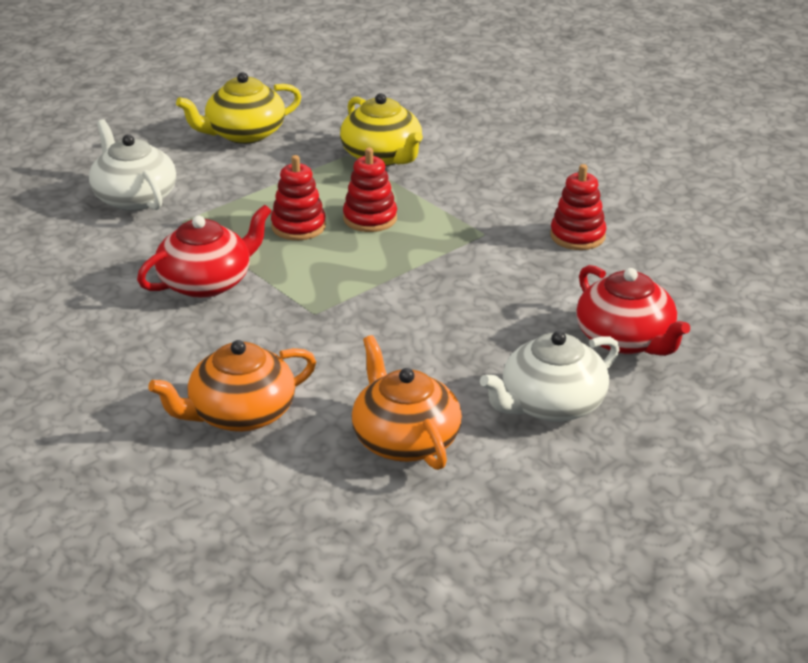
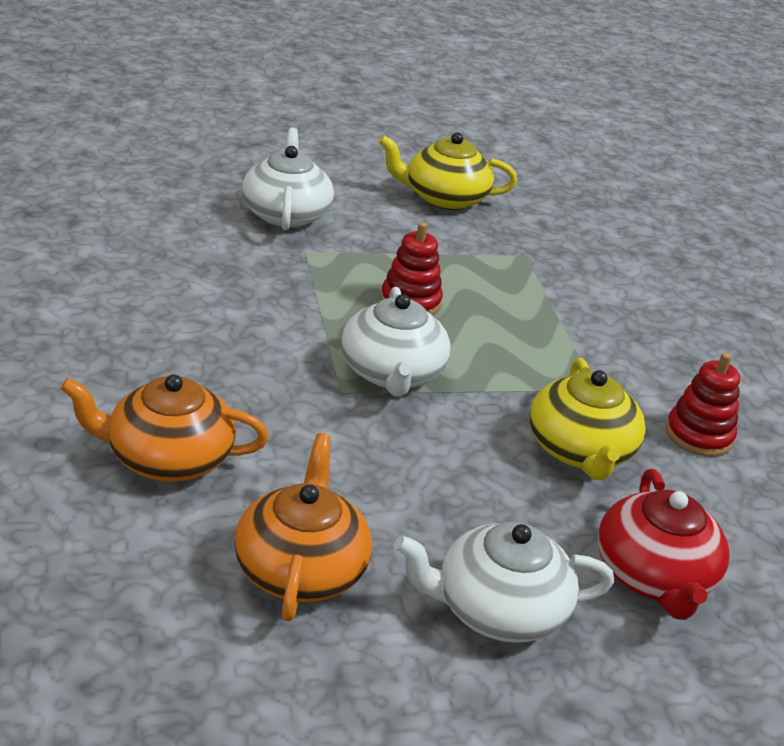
camera: 25 degrees right, 0 degrees up
(207, 282) = (270, 317): red teapot -> none
(337, 284) = (392, 373): none -> white teapot
(370, 218) = (489, 323): red stacking toy -> none
(382, 156) = (559, 270): yellow teapot -> yellow teapot (580, 451)

